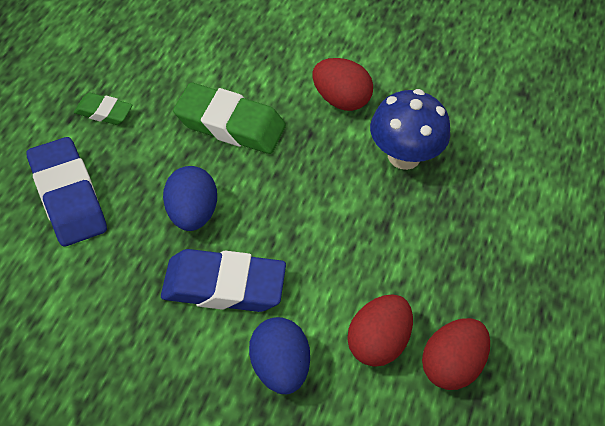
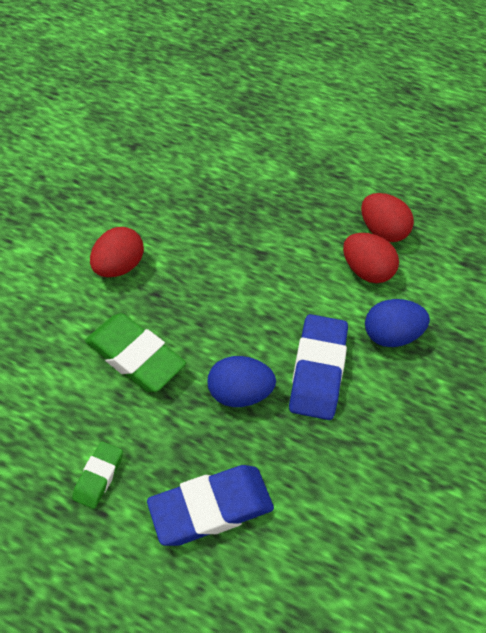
camera: 85 degrees left, 0 degrees up
(230, 124) = (135, 357): green eraser -> green eraser turned 75 degrees counterclockwise
(404, 156) = (190, 231): blue mushroom -> none

